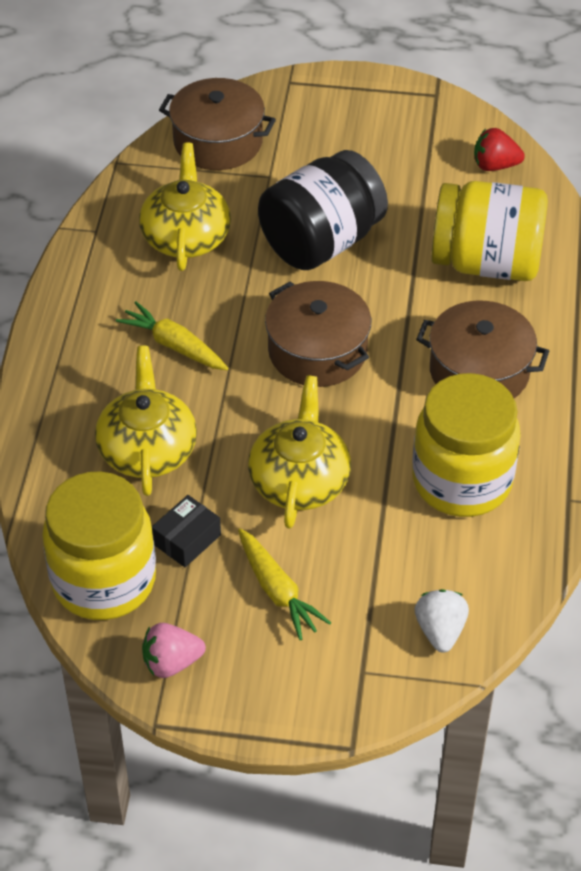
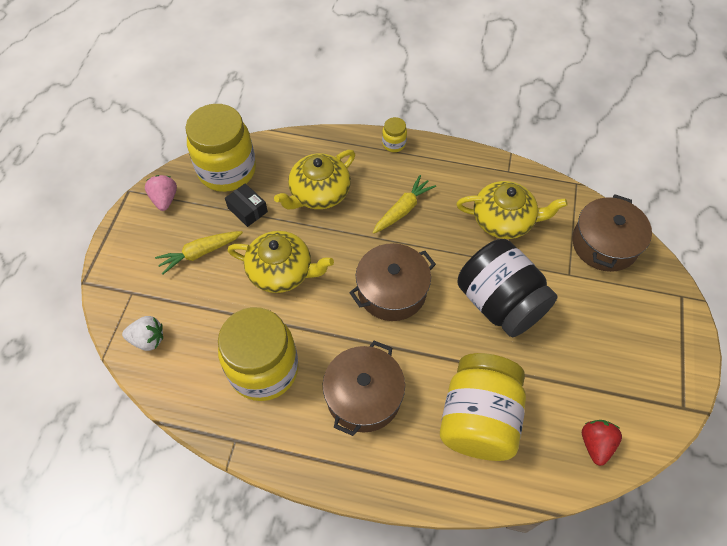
camera: 95 degrees right, 10 degrees up
(42, 362) = (394, 144): none -> yellow jar
(147, 449) = (319, 193): yellow teapot -> yellow teapot turned 135 degrees clockwise

